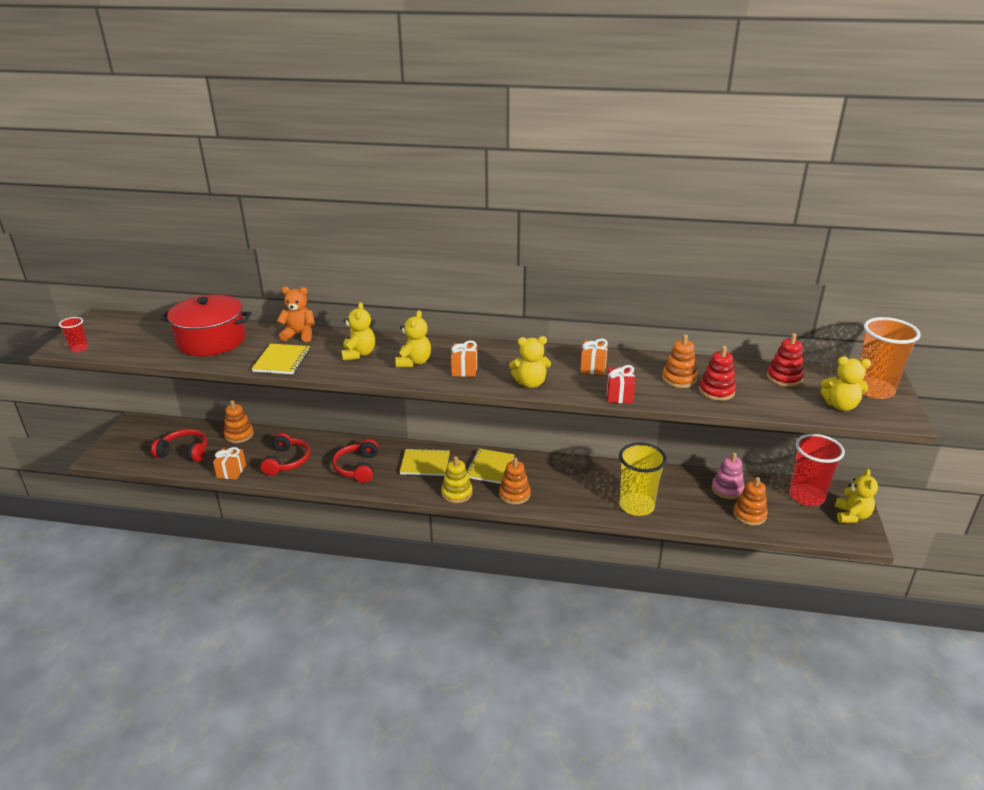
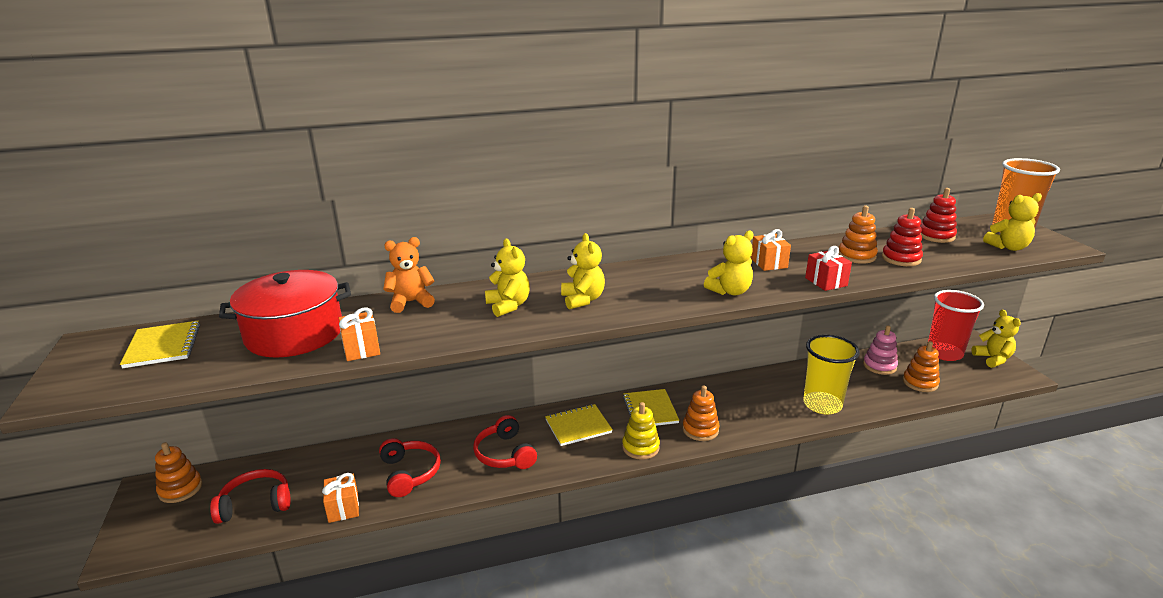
camera: 25 degrees left, 5 degrees down
(79, 348) = (86, 390): red cup -> none
(239, 435) = (320, 460): orange stacking toy -> orange stacking toy (180, 489)
(282, 360) = (418, 334): yellow notebook -> yellow notebook (163, 346)
(464, 369) = (646, 294): orange gift -> orange gift (361, 349)

